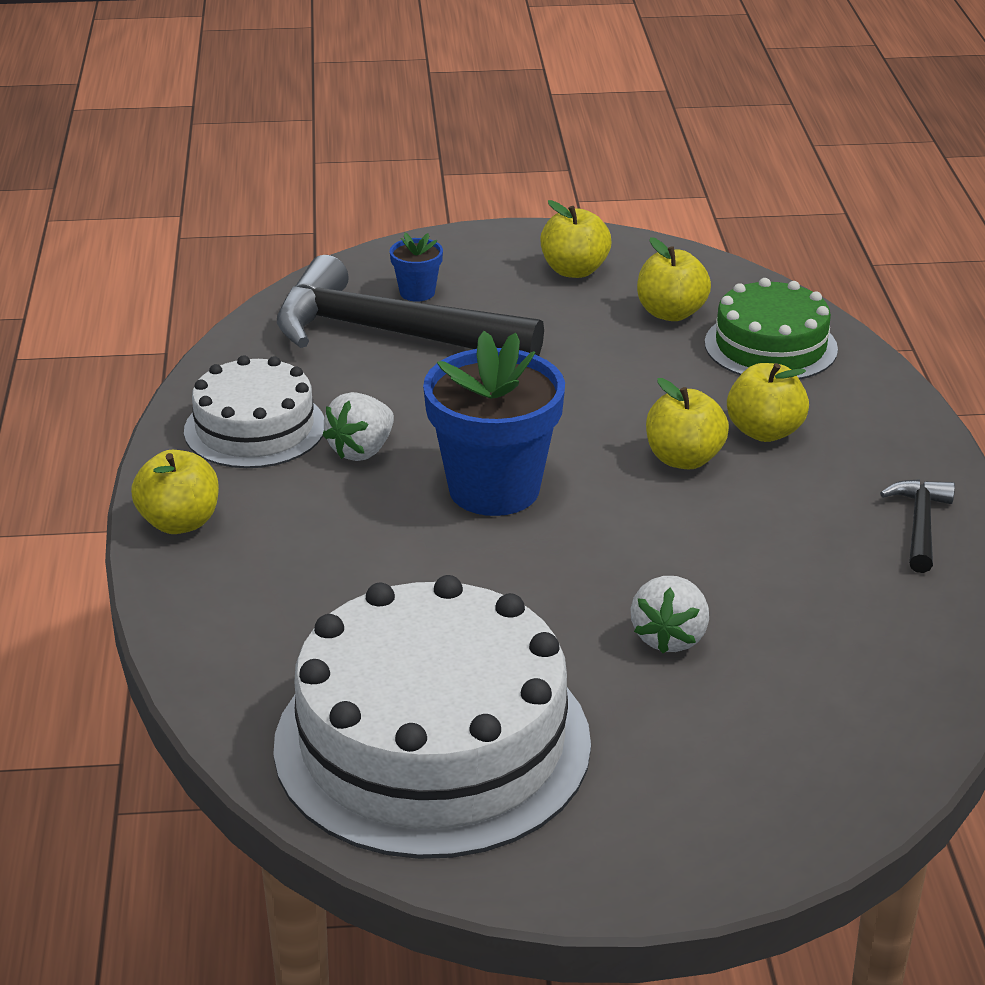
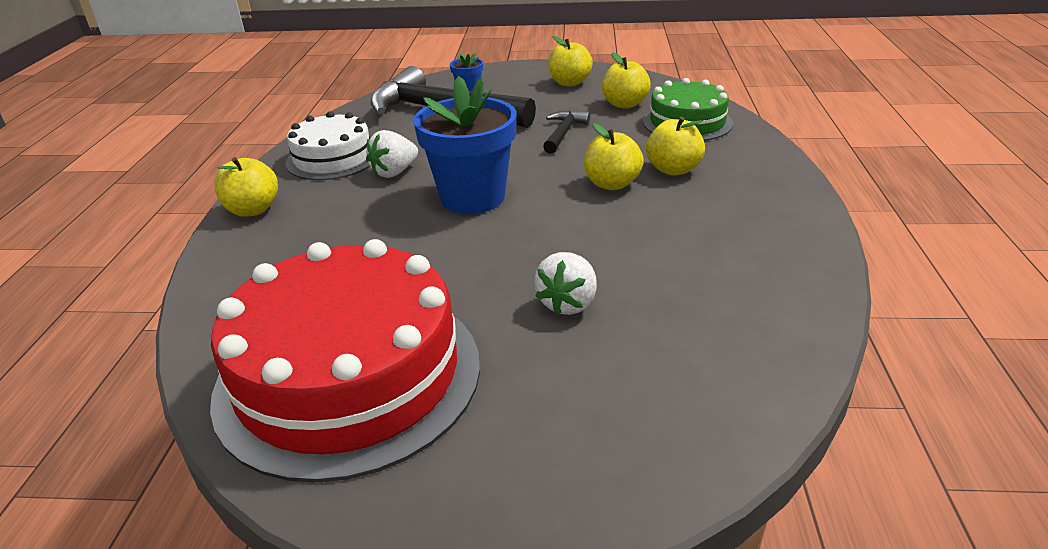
camera: 10 degrees right, 0 degrees up
(432, 743) = (349, 376): white cake -> red cake
(920, 525) = (782, 232): black hammer -> black hammer (563, 133)

